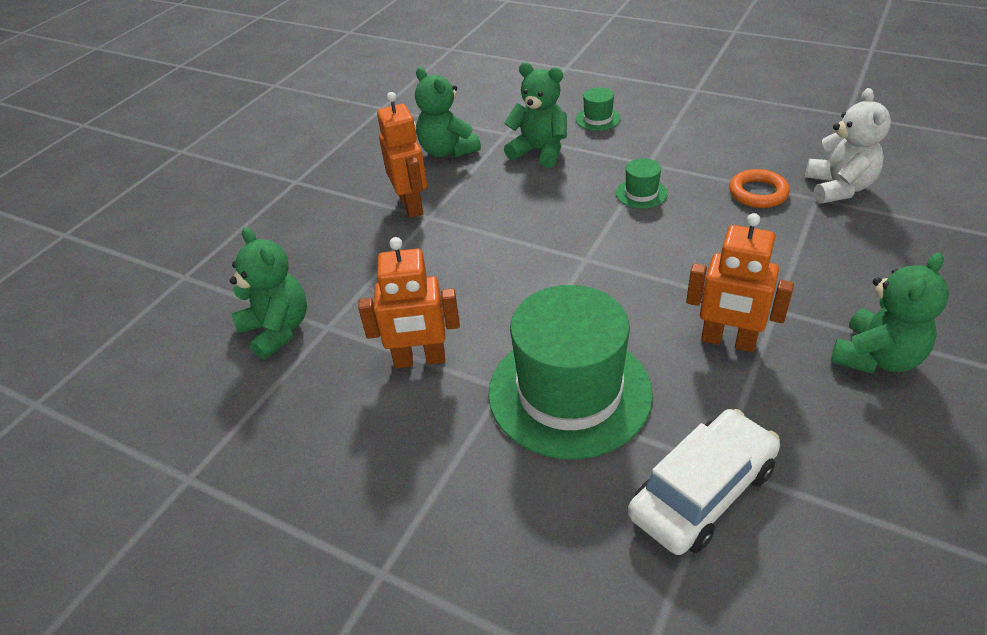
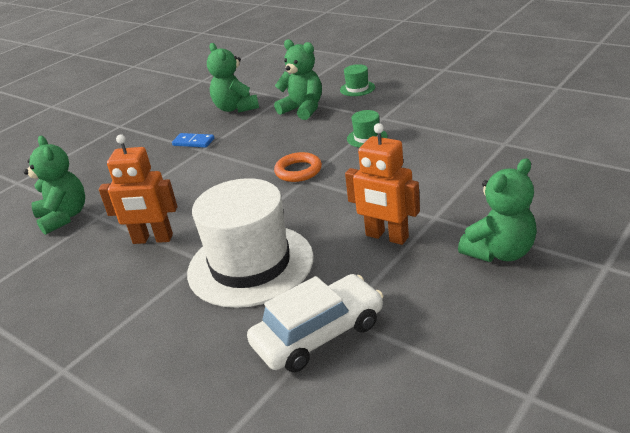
camera: 10 degrees right, 10 degrees down
(411, 205) = (193, 142): orange robot -> blue domino
(569, 392) = (250, 265): green hat -> white hat
(758, 193) = (458, 139): orange ring -> orange ring (298, 171)
(838, 188) = (525, 137): white teddy bear -> none

